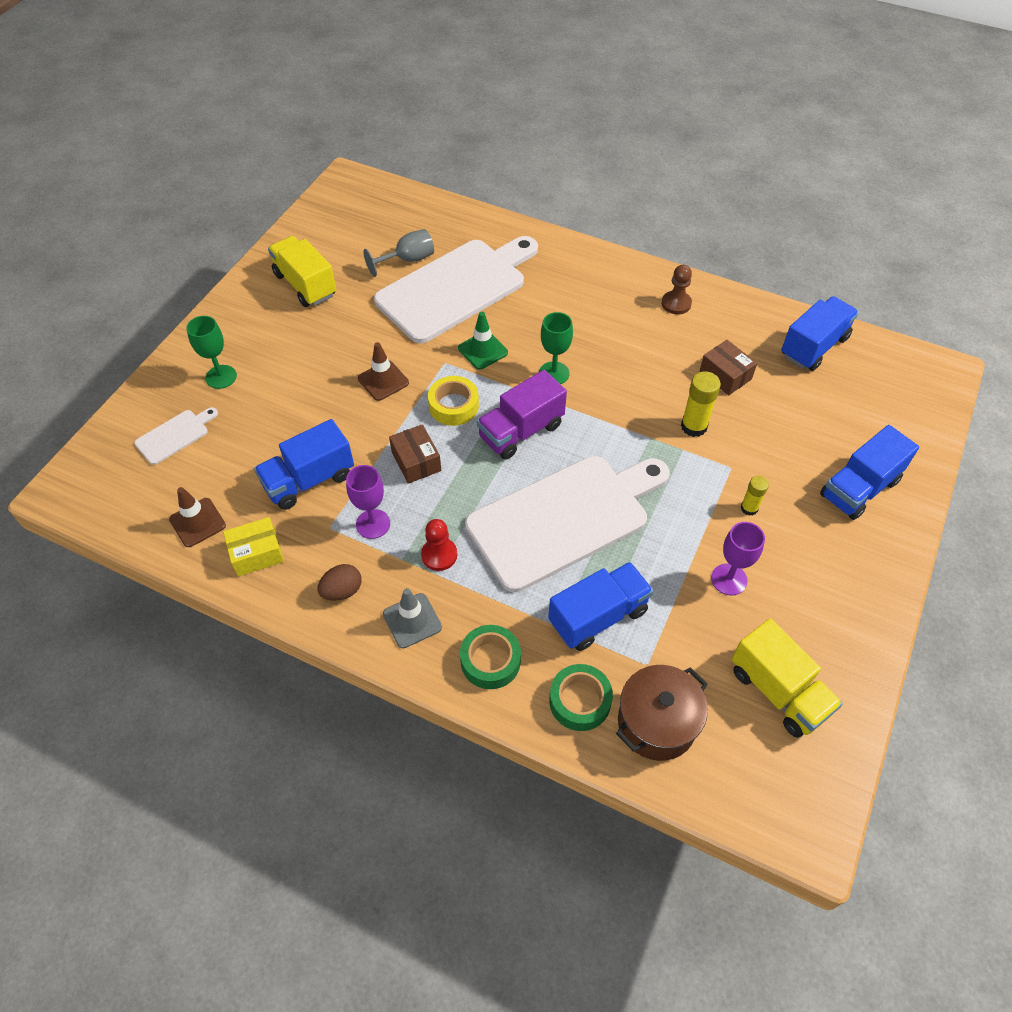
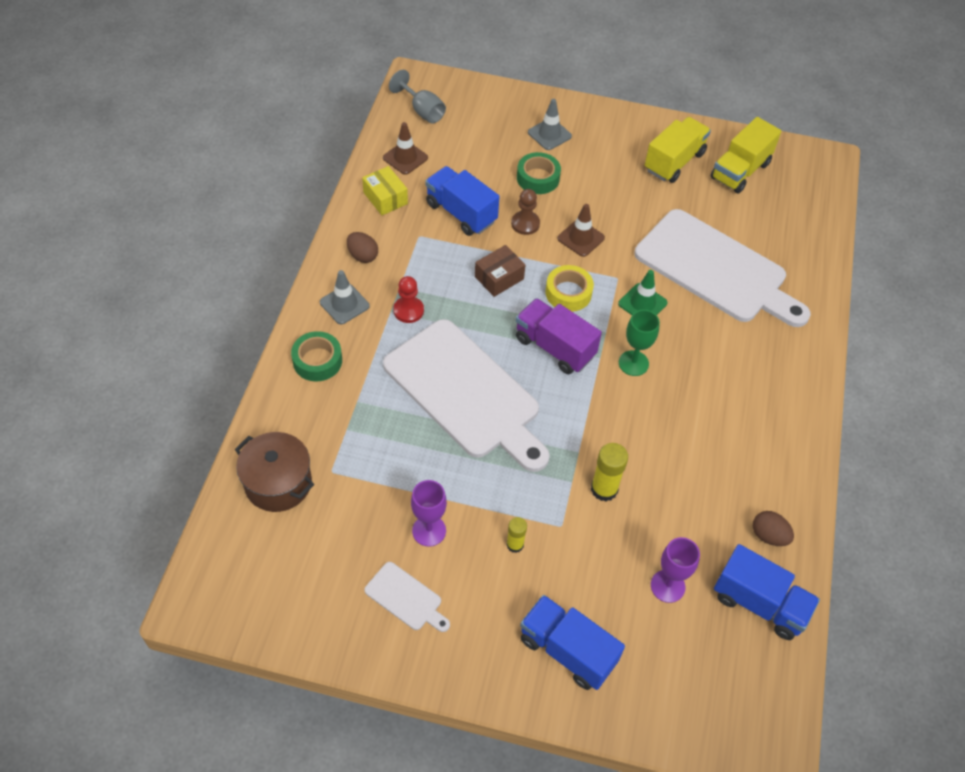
camera: 75 degrees right, 0 degrees up
(175, 435) = (482, 123): white cutting board -> white cutting board (406, 598)
(221, 377) = (549, 134): green goblet -> grey traffic cone
(373, 524) = (428, 262): purple goblet -> purple goblet (667, 586)
(408, 260) = (737, 226): grey goblet -> grey goblet (422, 111)
(580, 701) = (291, 426): green tape -> green tape (538, 178)
(598, 616) = (371, 430): blue truck -> none
(676, 304) = (771, 460): brown pawn -> brown pawn (525, 224)
(725, 375) = (683, 514): brown box -> none
(750, 325) = (768, 536): none -> brown egg
(778, 691) = (320, 577): yellow truck -> yellow truck (740, 171)

